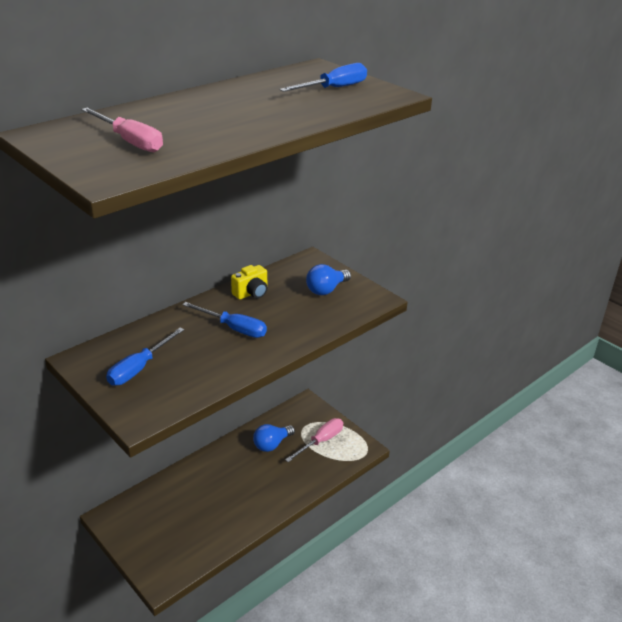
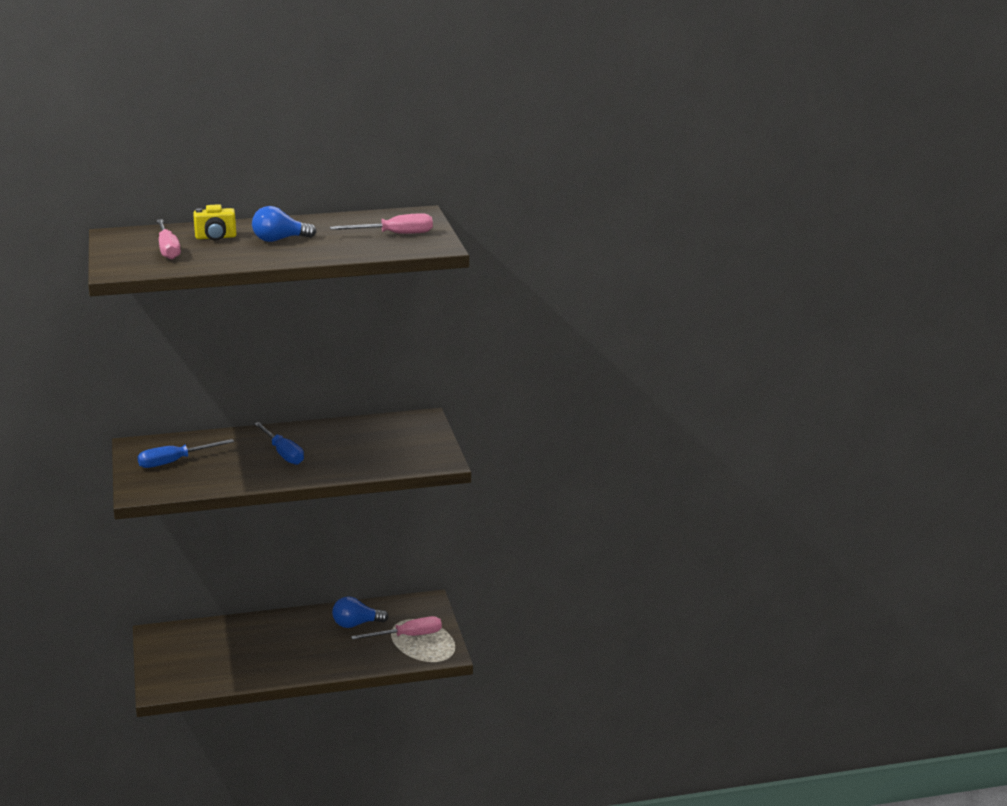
camera: 30 degrees right, 10 degrees down
(251, 293) = (331, 432): yellow camera -> yellow camera (216, 237)
(326, 290) = (404, 445): blue light bulb -> blue light bulb (279, 240)
(334, 88) = (395, 234): blue screwdriver -> pink screwdriver

